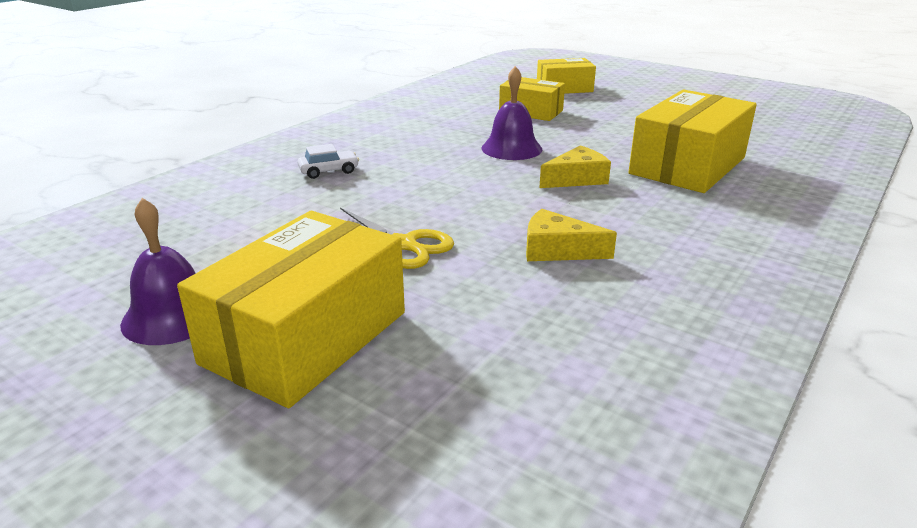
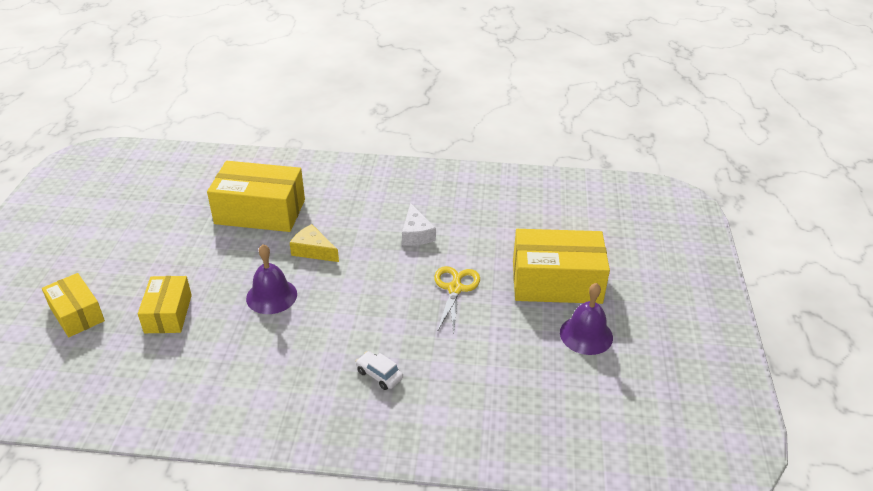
camera: 120 degrees left, 10 degrees up
(557, 250) = (416, 234): yellow cheese -> white cheese

